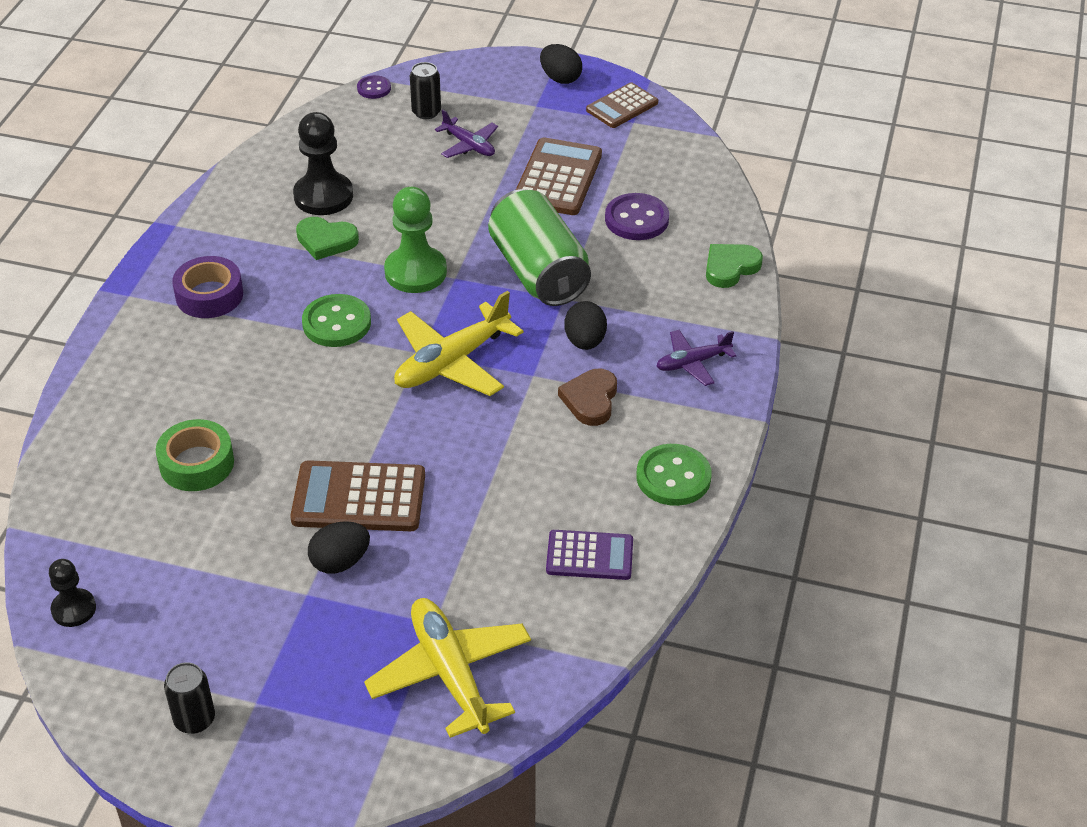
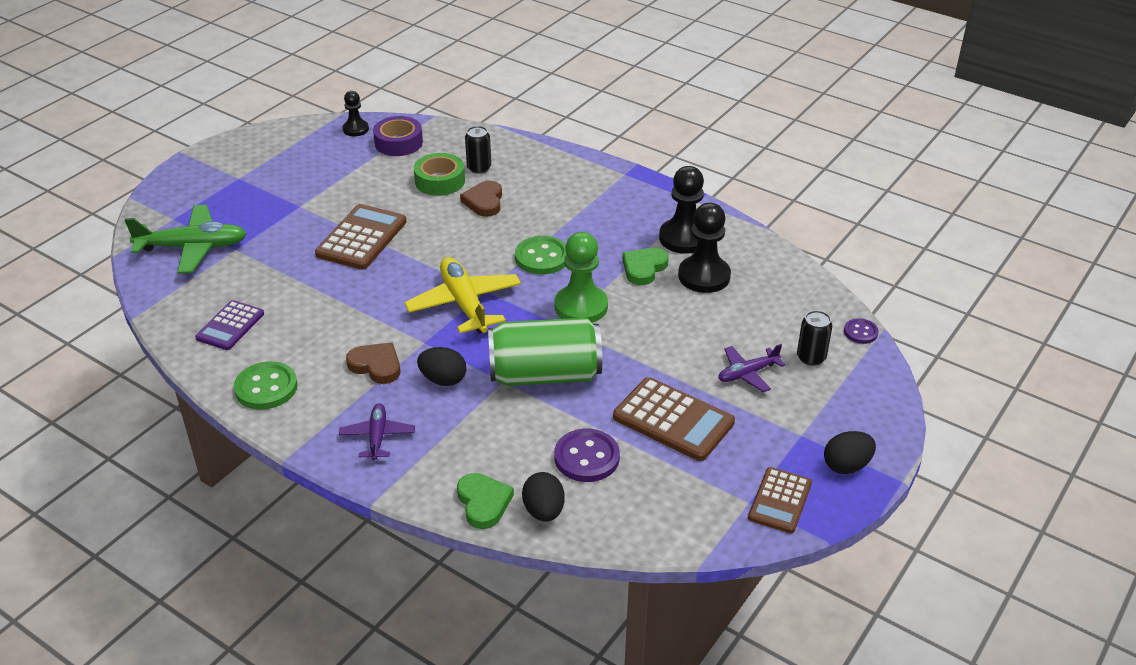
camera: 110 degrees right, 5 degrees down
(194, 719) = (245, 157): black can -> black can (479, 168)
(209, 295) = (606, 206): purple tape -> purple tape (398, 143)
(234, 405) = (484, 202): none -> brown heart
(256, 222) = (684, 238): none -> black pawn
(340, 562) = (314, 222): black egg -> black egg (544, 511)
(450, 674) = (193, 247): yellow plane -> green plane
(622, 106) = (780, 501): brown calculator -> brown calculator turned 135 degrees counterclockwise

